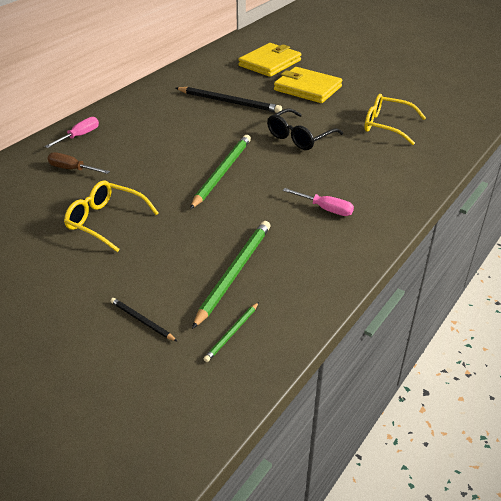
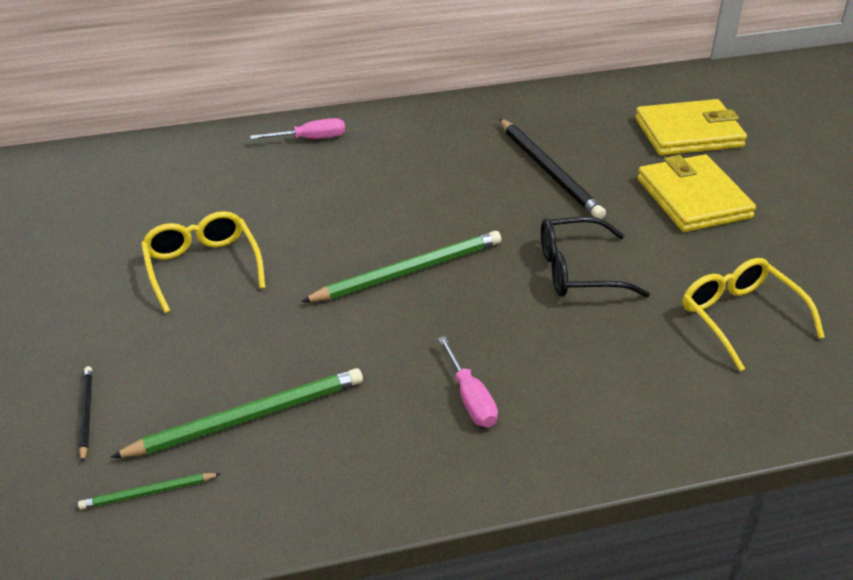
camera: 40 degrees right, 0 degrees up
(72, 169) = (251, 180): brown screwdriver -> none

